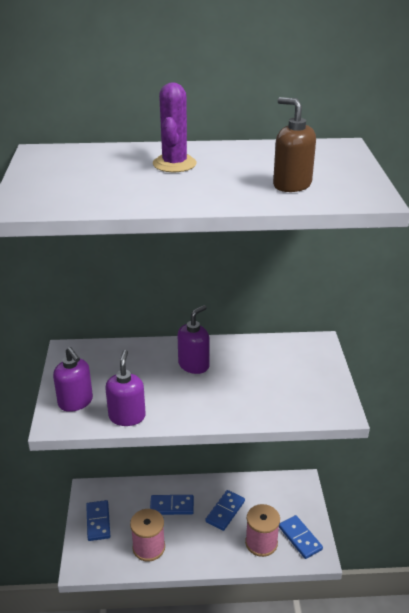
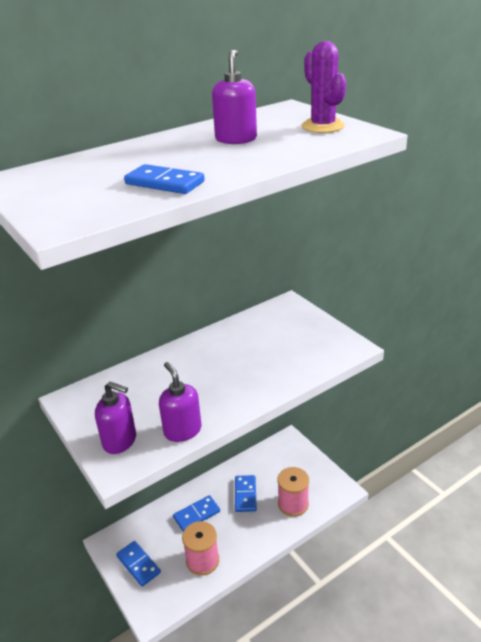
camera: 30 degrees left, 0 degrees up
(174, 164) = (165, 153): purple cactus -> purple cactus (322, 126)
(194, 365) = (202, 362): purple soap dispenser -> purple soap dispenser (236, 139)
(291, 185) = (293, 141): brown soap dispenser -> none
(300, 538) = (319, 484): blue domino -> blue domino (164, 183)

